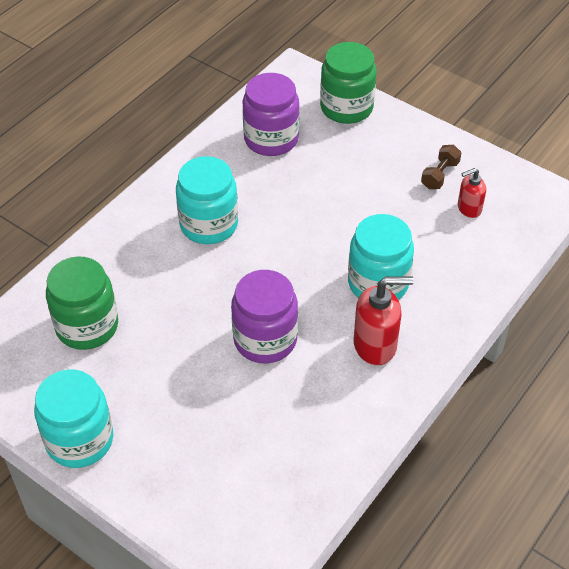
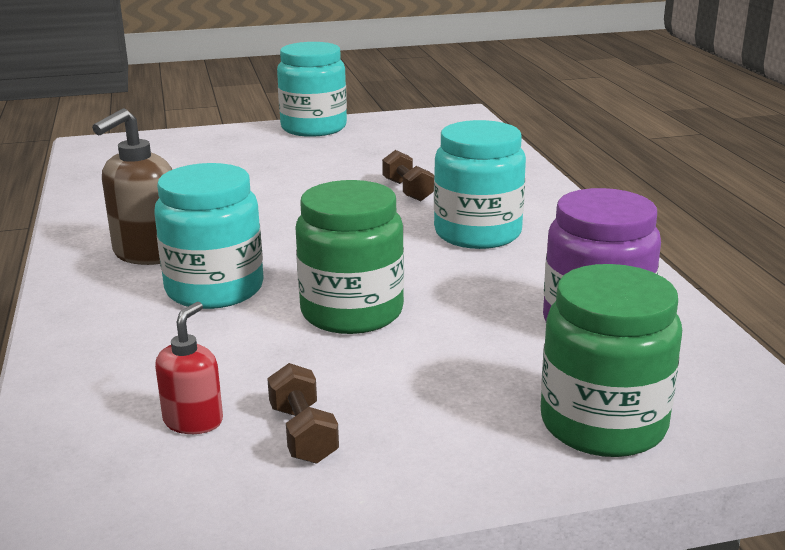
camera: 130 degrees right, 25 degrees down
(87, 326) = (427, 153): green jar -> green jar (352, 312)
(170, 292) = (407, 190): none -> brown dumbbell
(265, 339) = (267, 209): purple jar -> none
(375, 345) = (147, 254): red soap dispenser -> brown soap dispenser

